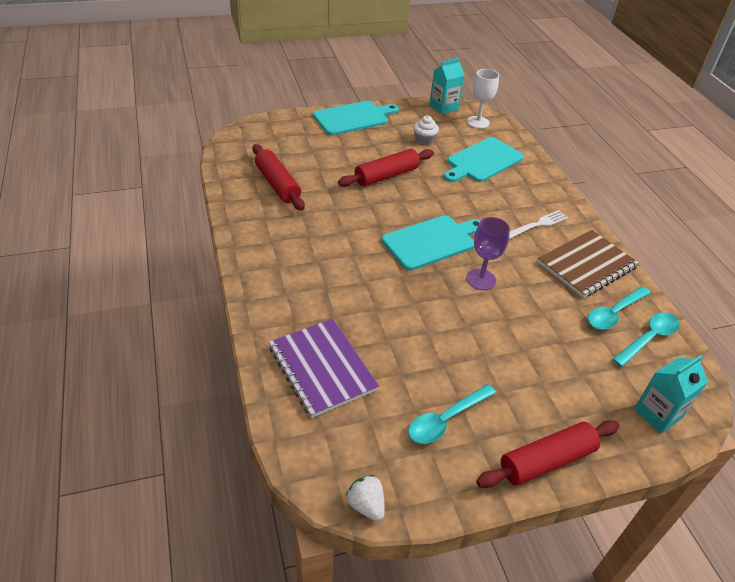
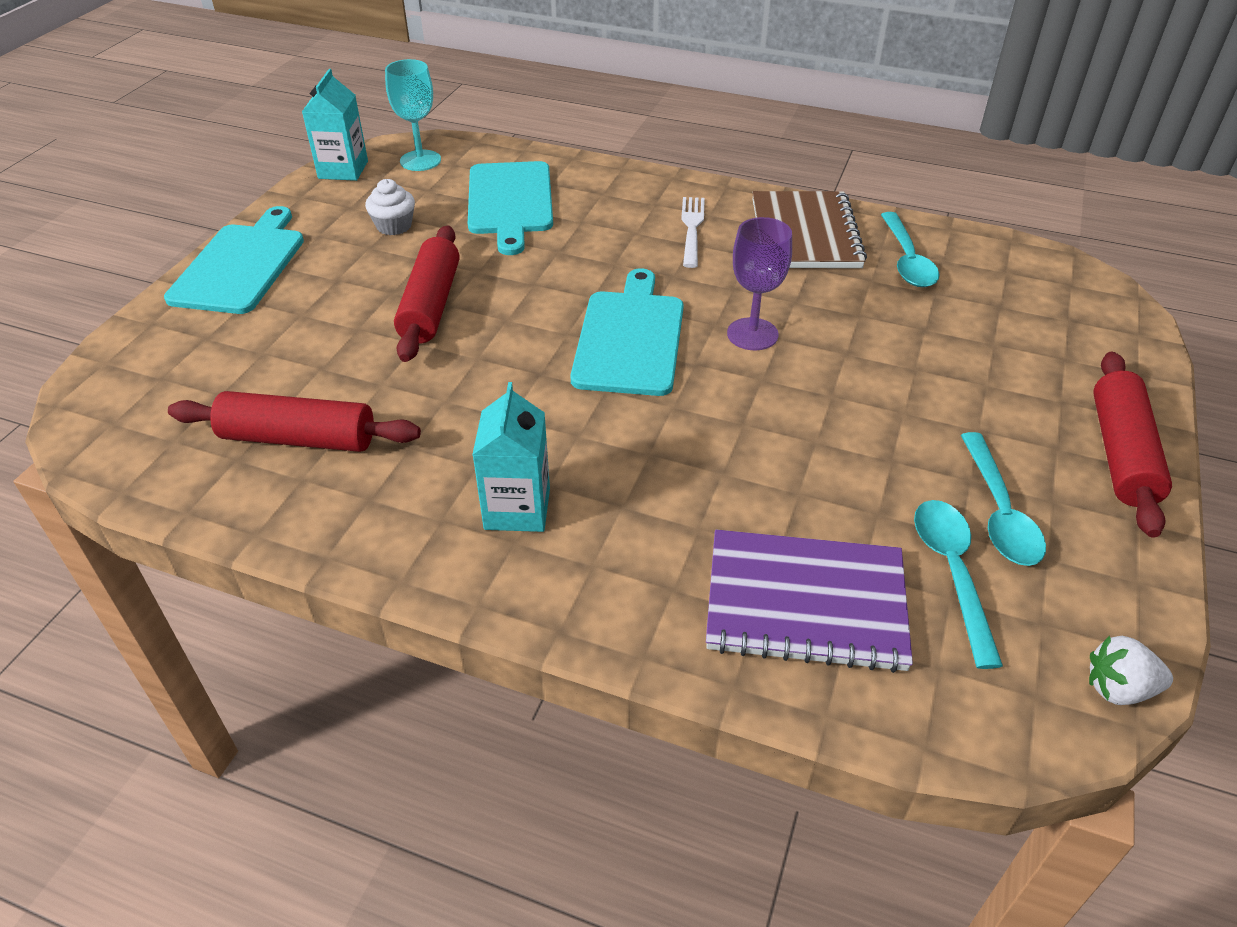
camera: 50 degrees left, 0 degrees up
(478, 122) = (420, 161): white goblet -> turquoise goblet
(648, 338) = (968, 259): turquoise spoon -> turquoise spoon (951, 572)
(657, 413) = (1091, 320): turquoise carton -> turquoise carton (517, 508)

